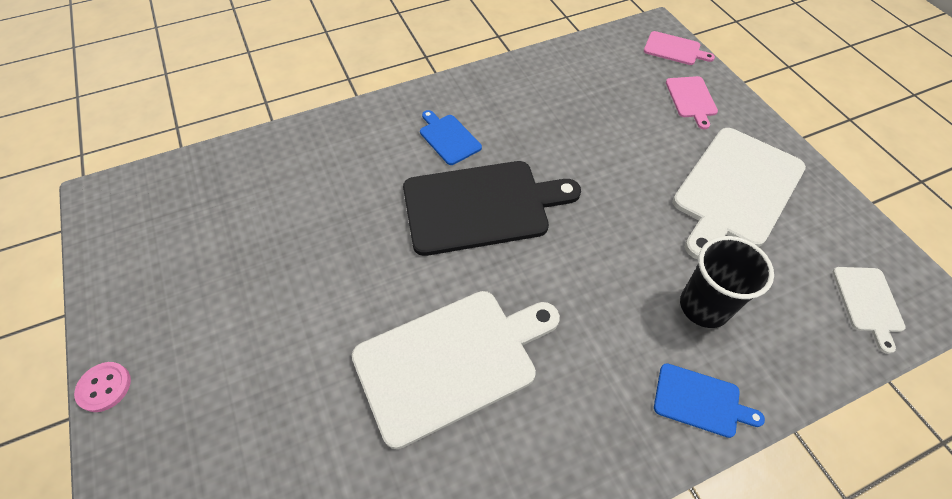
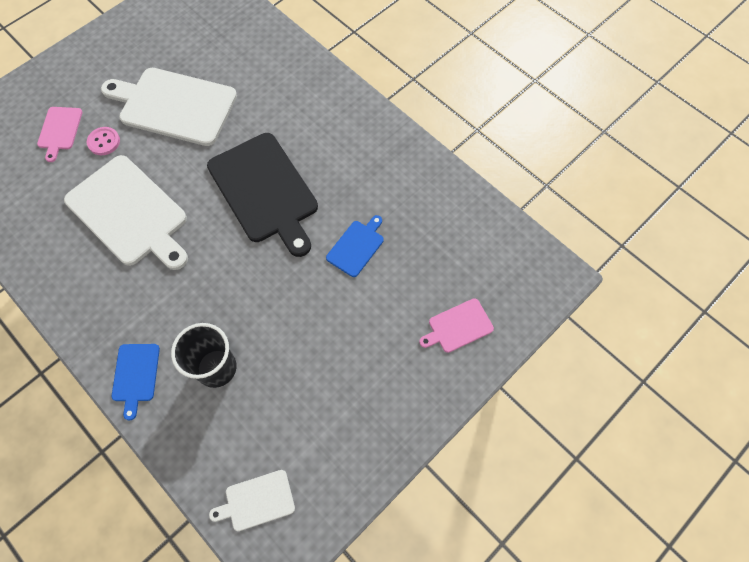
camera: 70 degrees right, 10 degrees up
(104, 387) = (73, 49): pink button -> pink button (104, 142)
(448, 138) = (328, 147): blue cutting board -> blue cutting board (356, 246)
(674, 49) = (530, 299): pink cutting board -> pink cutting board (59, 130)
(735, 190) = (350, 380): white cutting board -> white cutting board (174, 105)

